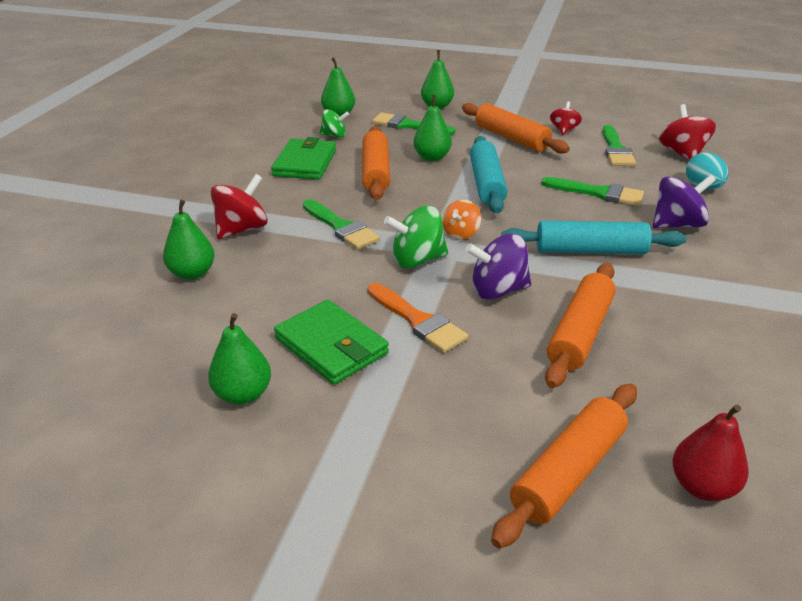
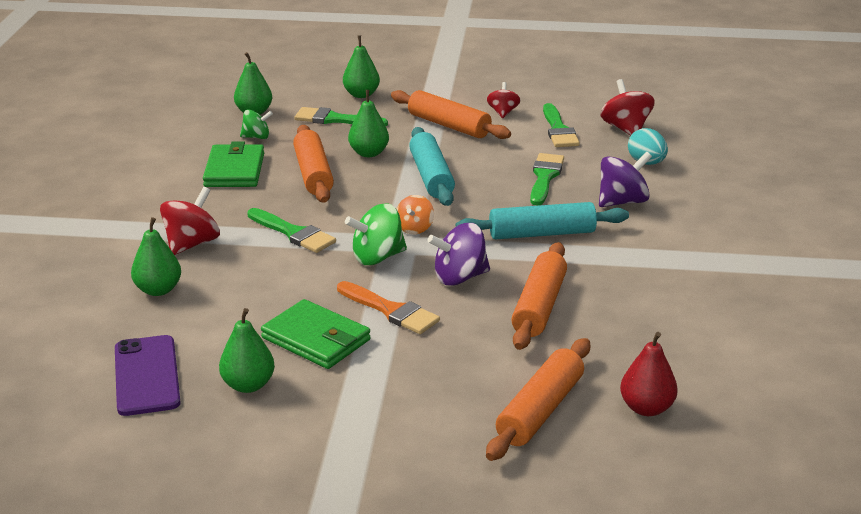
camera: 10 degrees left, 5 degrees down
(142, 369) = (146, 376): none -> purple phone
(598, 193) = (545, 177): green brush -> green brush turned 90 degrees counterclockwise

